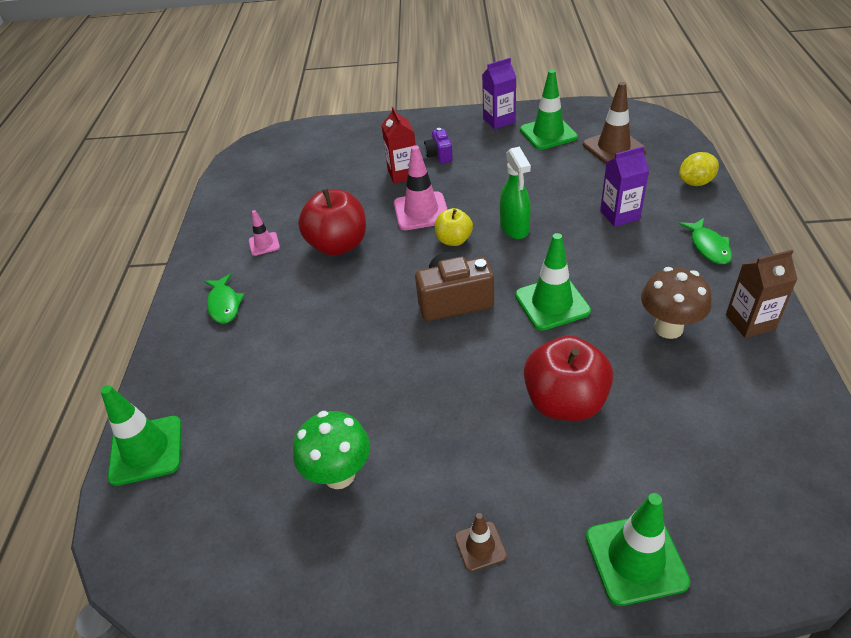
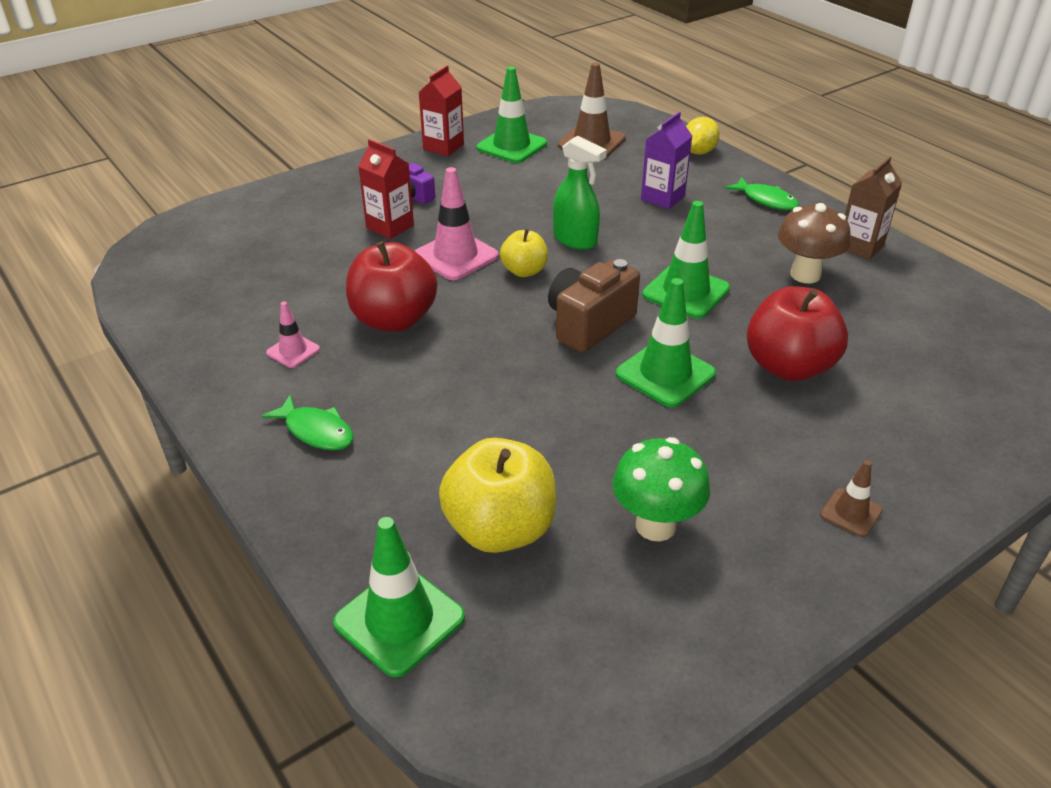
camera: 40 degrees left, 5 degrees down
(251, 423) = (500, 529): none -> yellow apple
(499, 120) = (443, 147): purple carton -> red carton
(636, 559) = (972, 456): green traffic cone -> green traffic cone (665, 374)

